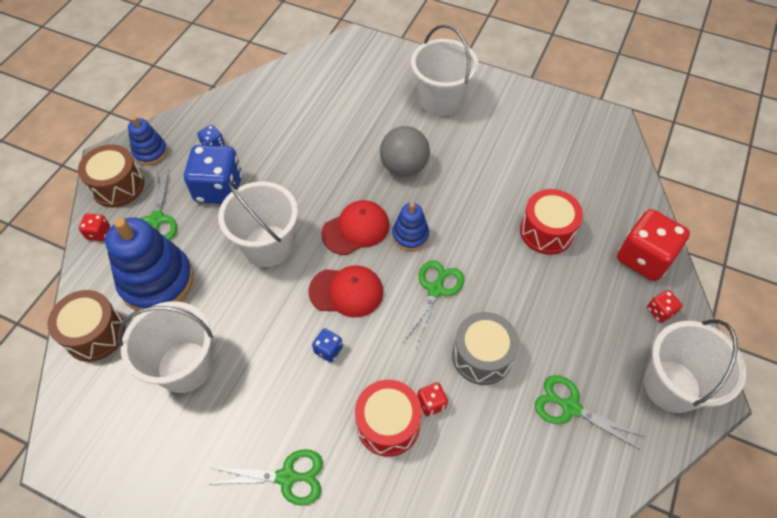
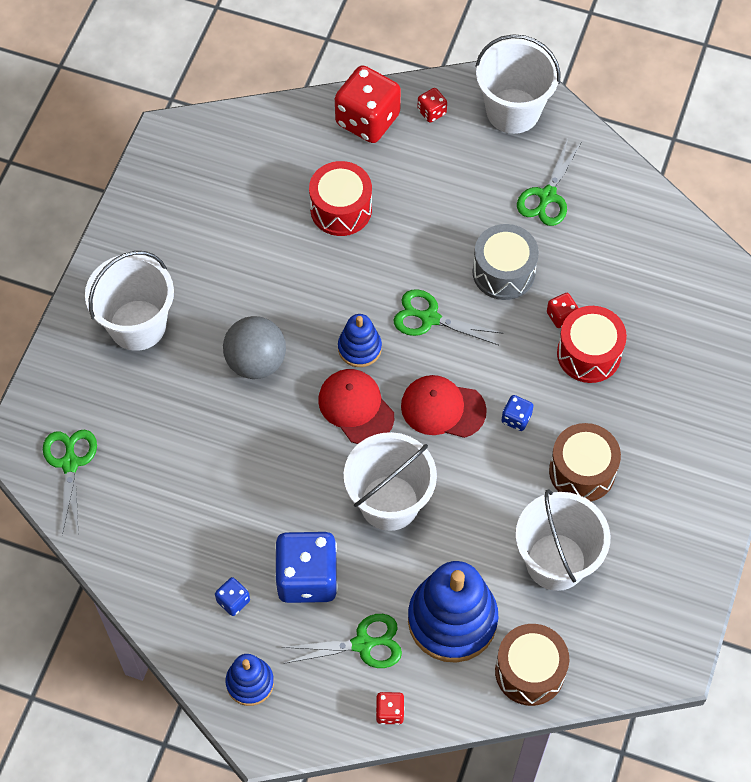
camera: 95 degrees left, 5 degrees up
(118, 186) = (312, 710): brown drum -> brown drum (582, 471)
(287, 477) = (655, 439): green scissors -> green scissors (70, 463)
(346, 292) = (442, 408): red cap -> red cap turned 75 degrees counterclockwise

